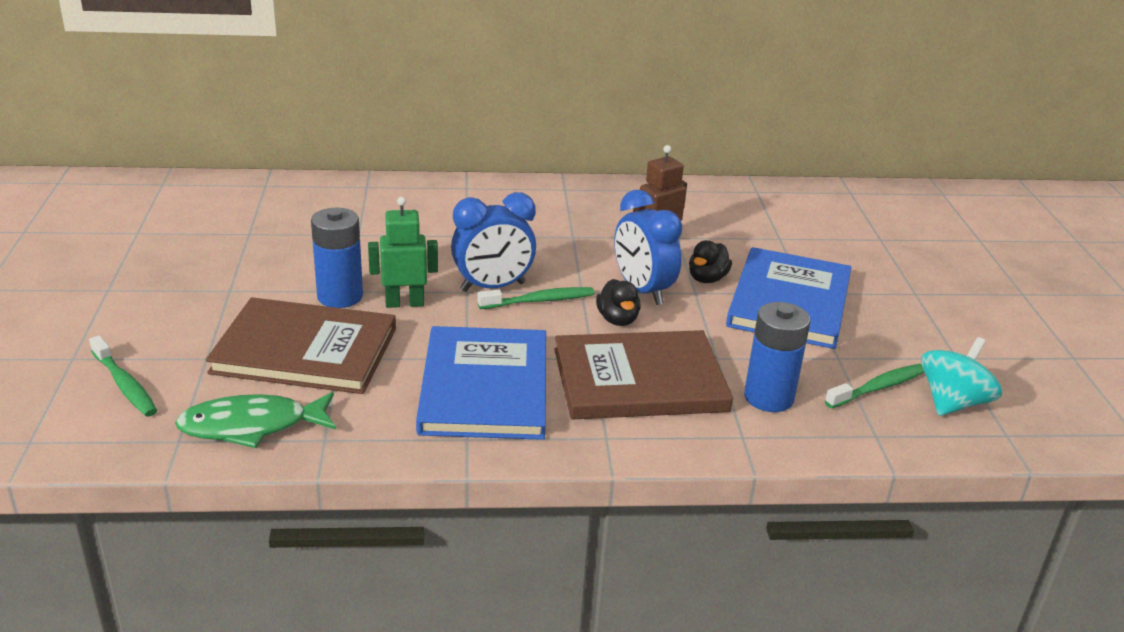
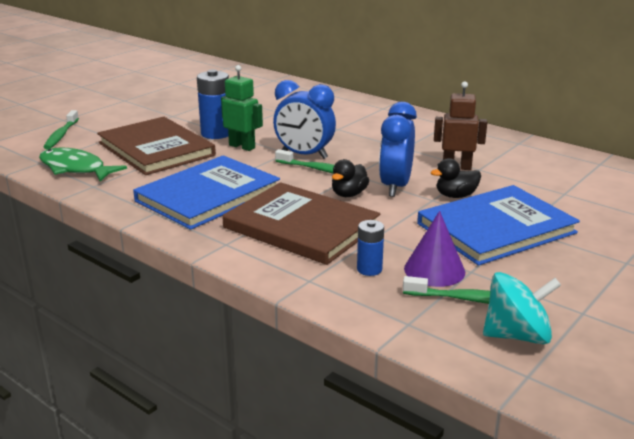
camera: 45 degrees right, 5 degrees down
(768, 397) = (369, 269): blue battery -> blue battery, size x0.58
(813, 371) = (434, 270): none -> purple cone

